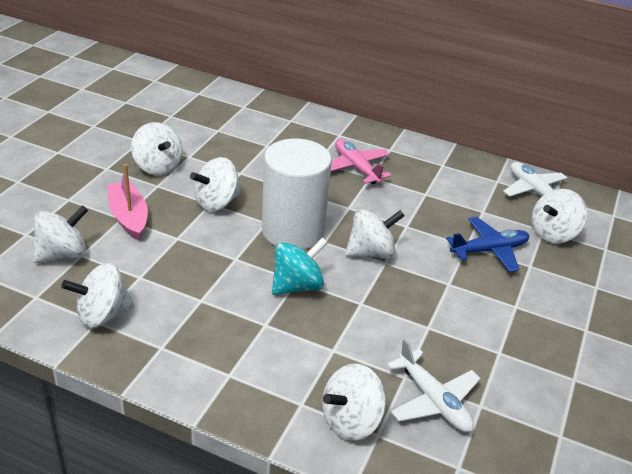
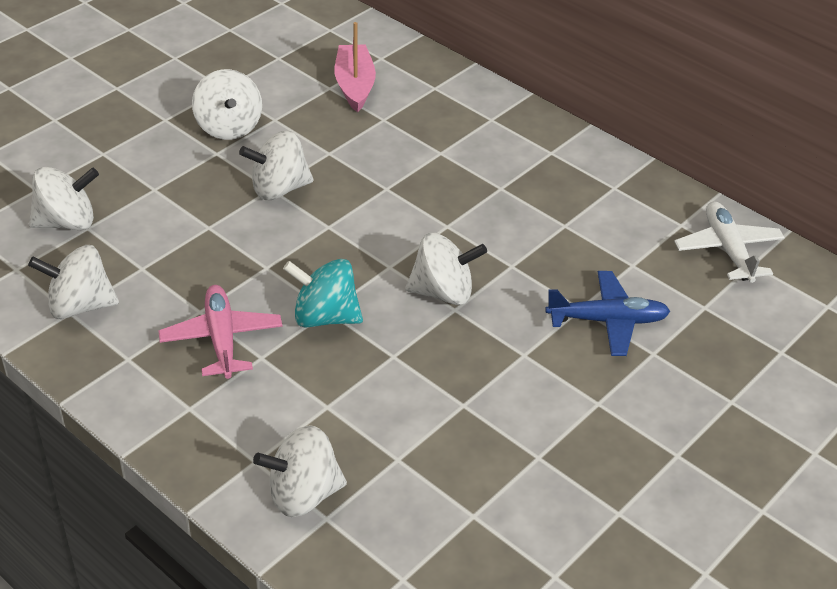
camera: 20 degrees right, 5 degrees up
(128, 217) = (163, 189): pink boat -> pink boat (354, 85)
(293, 231) = (356, 244): white cylinder -> none
(297, 285) = (325, 317): turquoise spinning top -> turquoise spinning top turned 150 degrees counterclockwise
(356, 168) = (488, 171): pink plane -> pink plane (222, 339)
(433, 400) = (417, 495): white plane -> none
(553, 233) = (716, 315): white spinning top -> none

